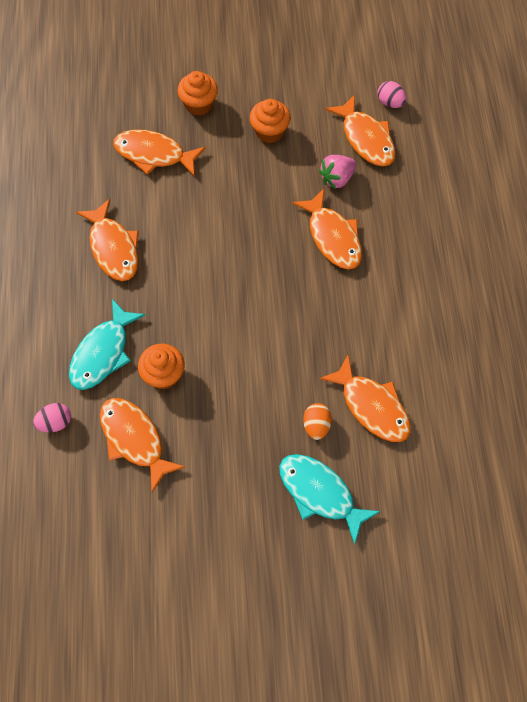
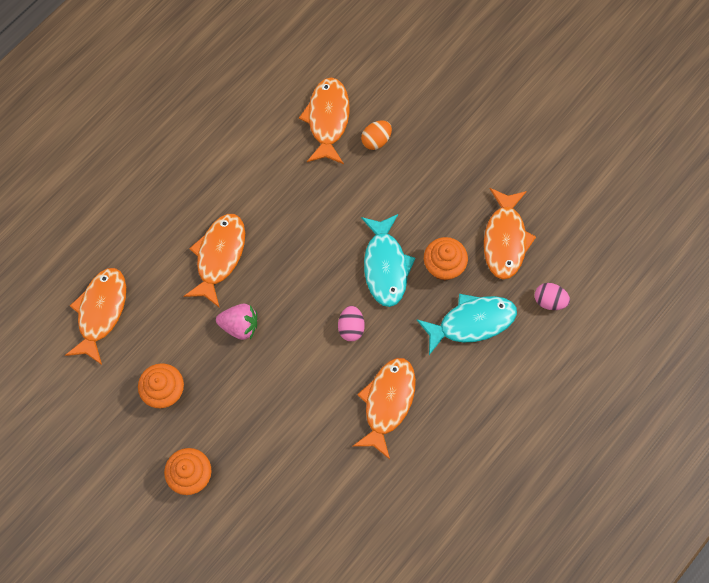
camera: 135 degrees left, 5 degrees up
(154, 154) = (275, 460): orange fish -> none
(320, 493) = (418, 100): turquoise fish -> turquoise fish (385, 266)
(337, 178) = (162, 299): pink strawberry -> pink strawberry (240, 325)
(390, 102) = (44, 325): pink egg -> pink egg (351, 327)

